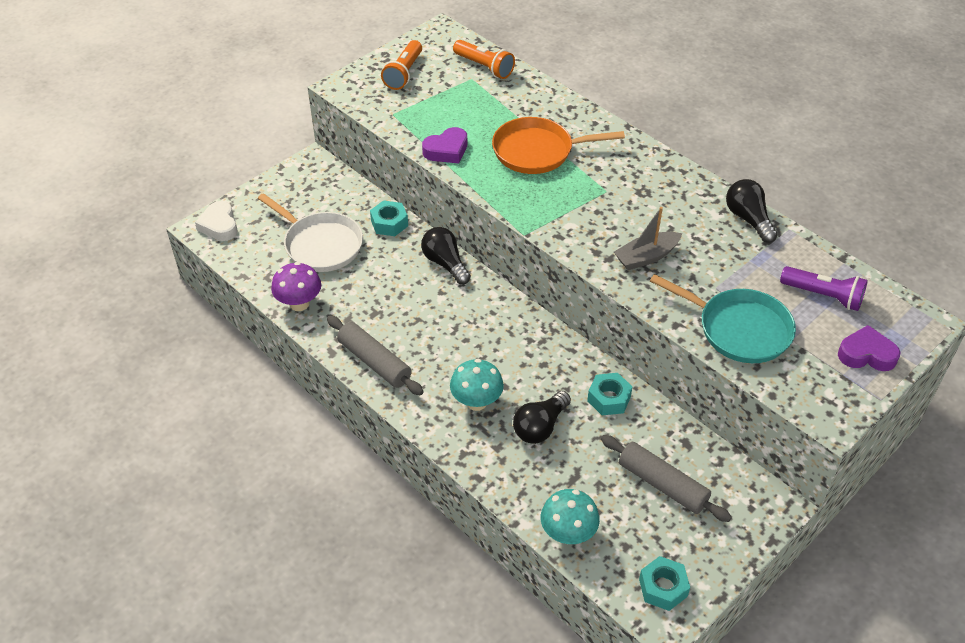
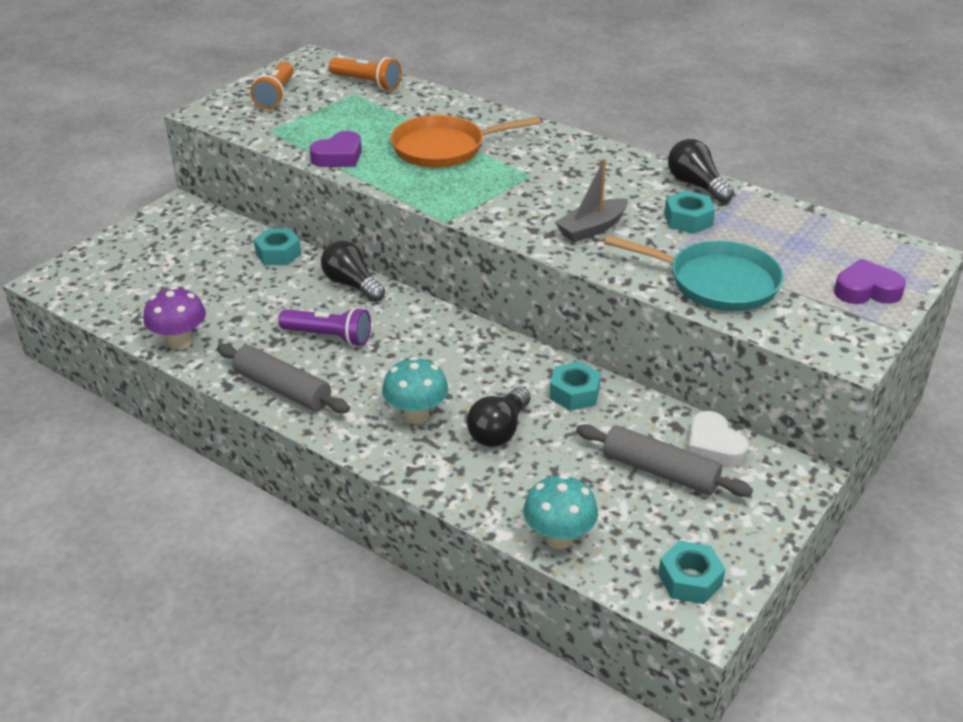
camera: 10 degrees left, 10 degrees down
(219, 225) = (70, 276): white heart -> white heart (713, 446)
(320, 245) = (197, 282): white pan -> none
(731, 257) = (688, 220): none -> turquoise nut
(823, 296) = (801, 243): purple flashlight -> purple flashlight (329, 336)

